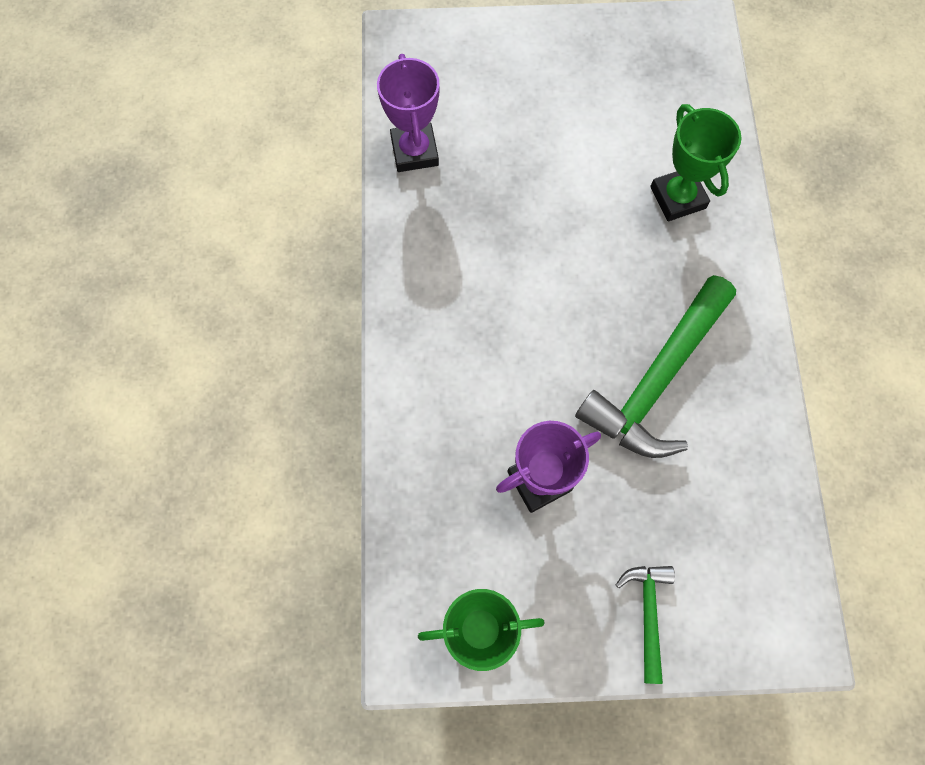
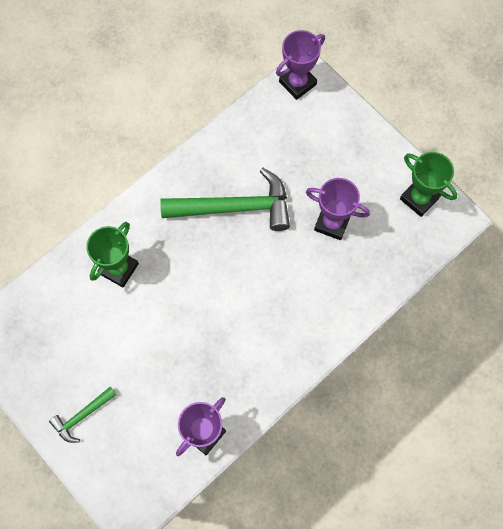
camera: 130 degrees left, 0 degrees up
(647, 613) = (349, 137): green hammer -> green hammer (82, 416)
(791, 614) = (297, 83): none -> purple trophy

